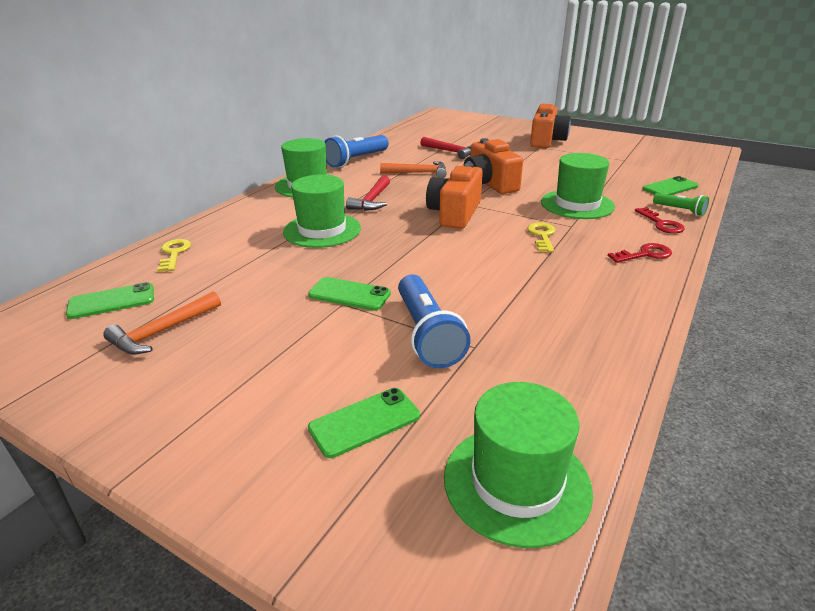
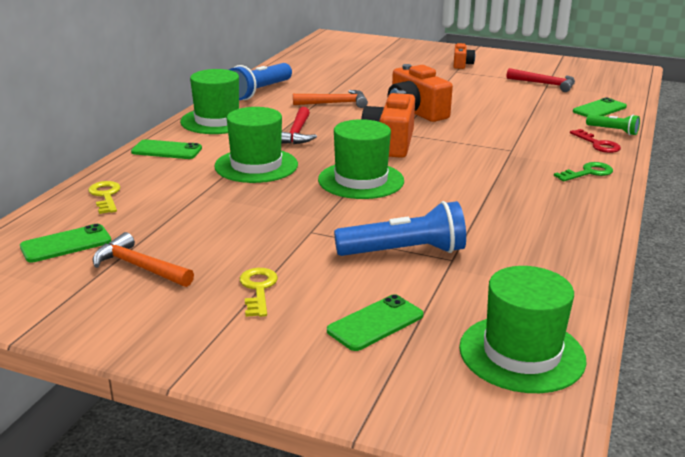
camera: 10 degrees left, 5 degrees down
(162, 332) = (139, 267): orange hammer -> orange hammer turned 90 degrees clockwise
(349, 294) = (314, 223): green phone -> green phone (166, 150)
(427, 334) = (404, 252): blue flashlight -> blue flashlight turned 75 degrees counterclockwise
(451, 152) = (361, 79): red hammer -> red hammer (545, 84)
(542, 236) = (485, 161): yellow key -> yellow key (258, 289)
(546, 141) = (462, 64): orange camera -> orange camera, size x0.54
(577, 204) = (511, 129): green hat -> green hat (361, 180)
(645, 254) = (588, 173): red key -> green key

